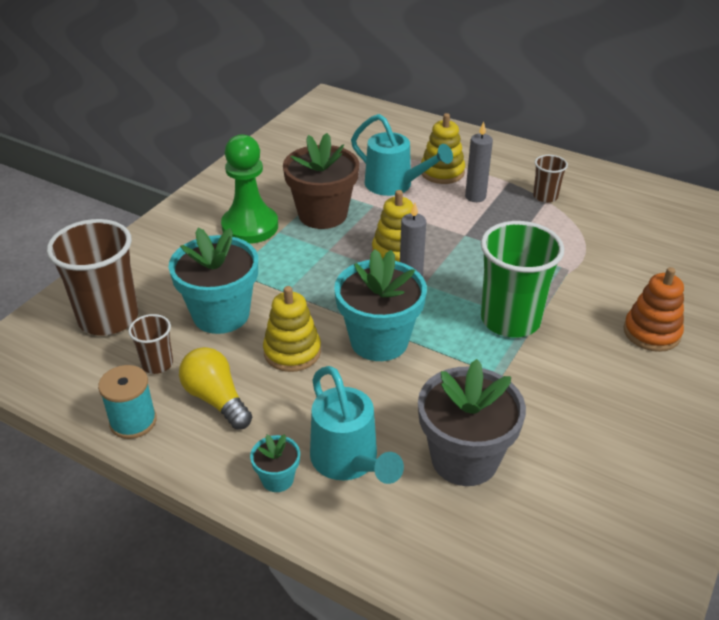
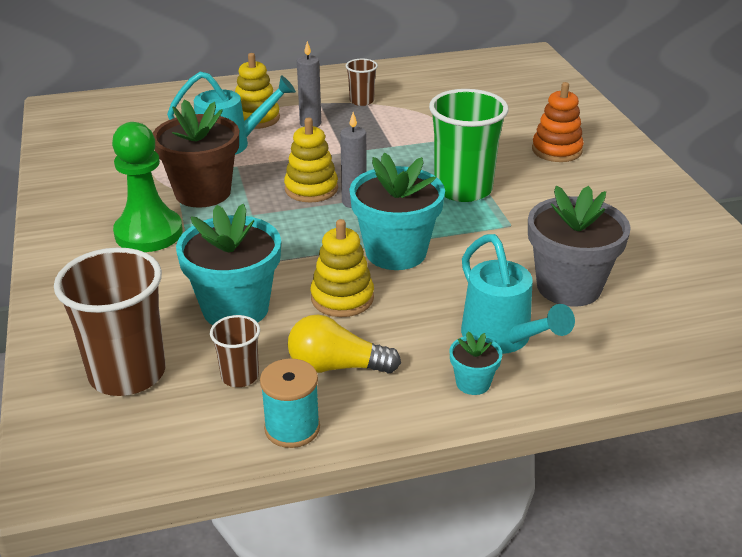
camera: 45 degrees left, 5 degrees down
(348, 462) = (502, 338): turquoise watering can -> turquoise watering can turned 45 degrees clockwise

